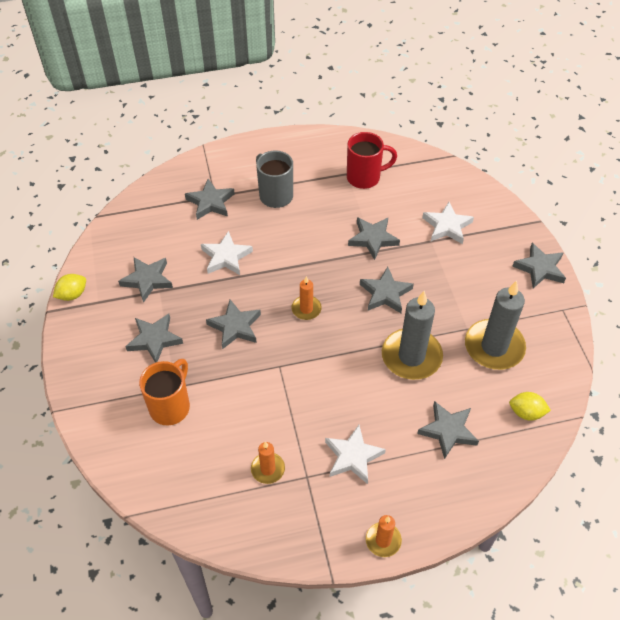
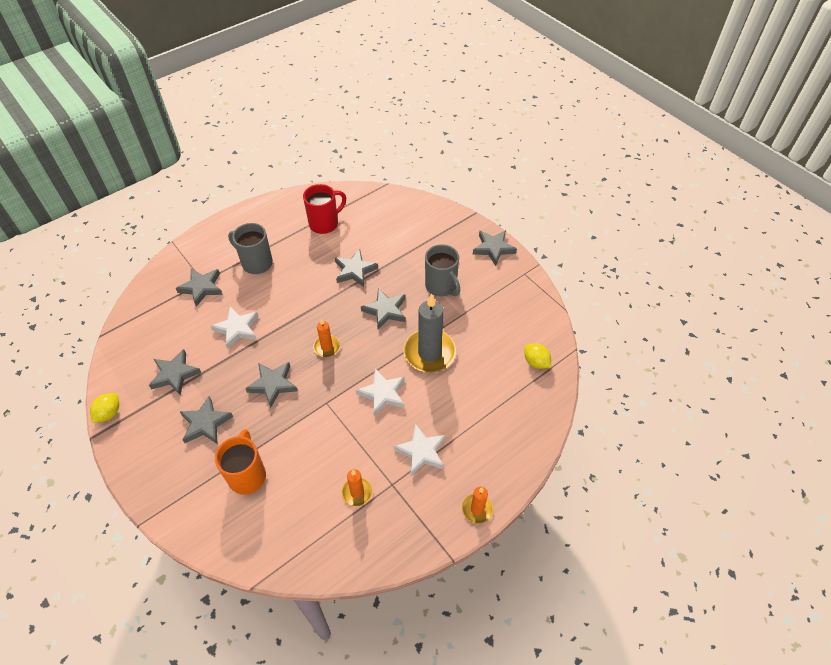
camera: 25 degrees left, 0 degrees up
(447, 226) = (408, 240): white star -> white star (382, 394)
(448, 431) = (485, 400): grey star -> none
(459, 289) = (441, 286): none -> grey mug
(494, 347) = (488, 321): grey candle -> none
(526, 412) = (536, 362): yellow lemon -> yellow lemon turned 60 degrees clockwise

